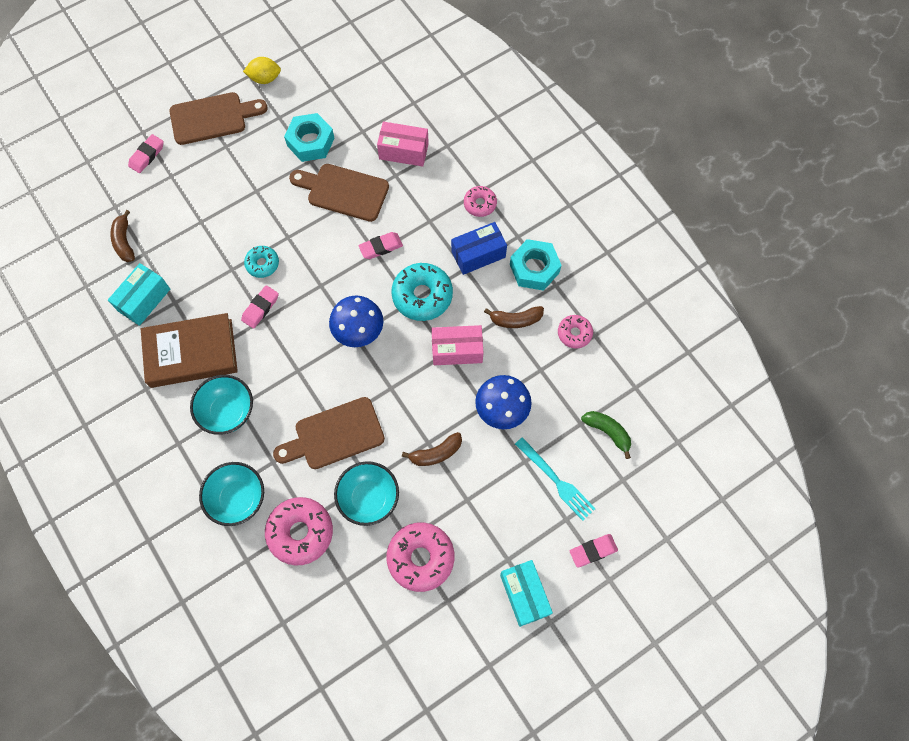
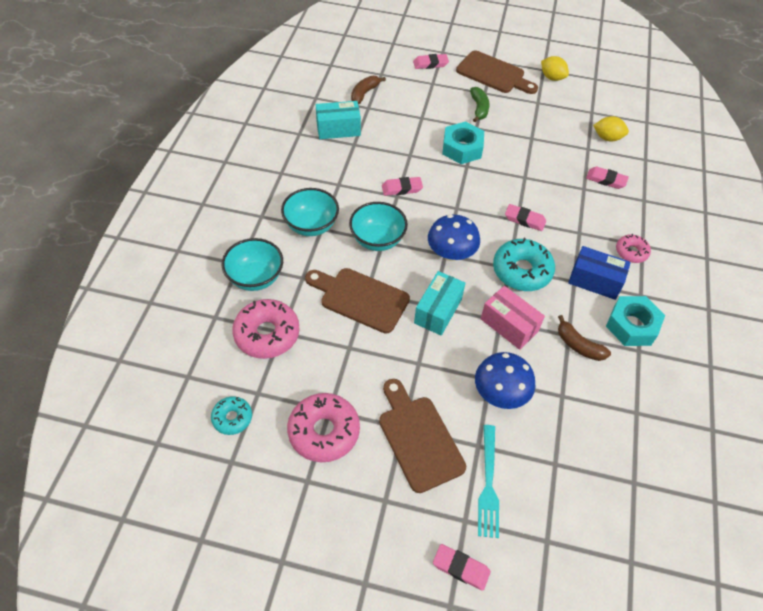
camera: 45 degrees right, 15 degrees down
(191, 353) = (330, 177): brown book -> none
(262, 264) = (432, 167): turquoise donut -> turquoise donut (232, 418)
(310, 142) = (543, 129): turquoise nut -> turquoise nut (462, 148)
(343, 191) = (535, 170): brown cutting board -> brown cutting board (418, 438)
(367, 106) = (607, 138): none -> yellow lemon
(369, 498) = (335, 358): turquoise bowl -> turquoise bowl (377, 240)
(403, 151) = (606, 180): pink box -> pink eraser
(436, 453) = (416, 375): brown banana -> none
(524, 594) = (368, 540): turquoise box -> turquoise box (438, 311)
(574, 333) = (619, 396): pink donut -> none
(607, 432) = (572, 492): green banana -> green banana (479, 108)

